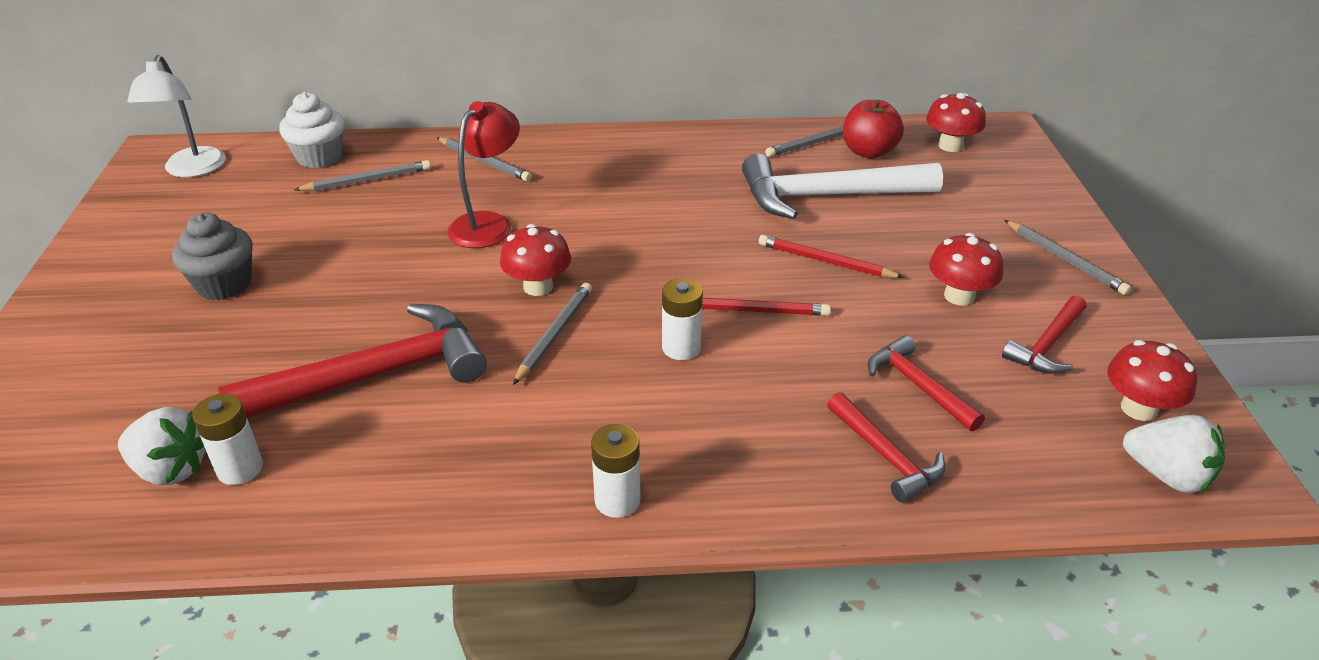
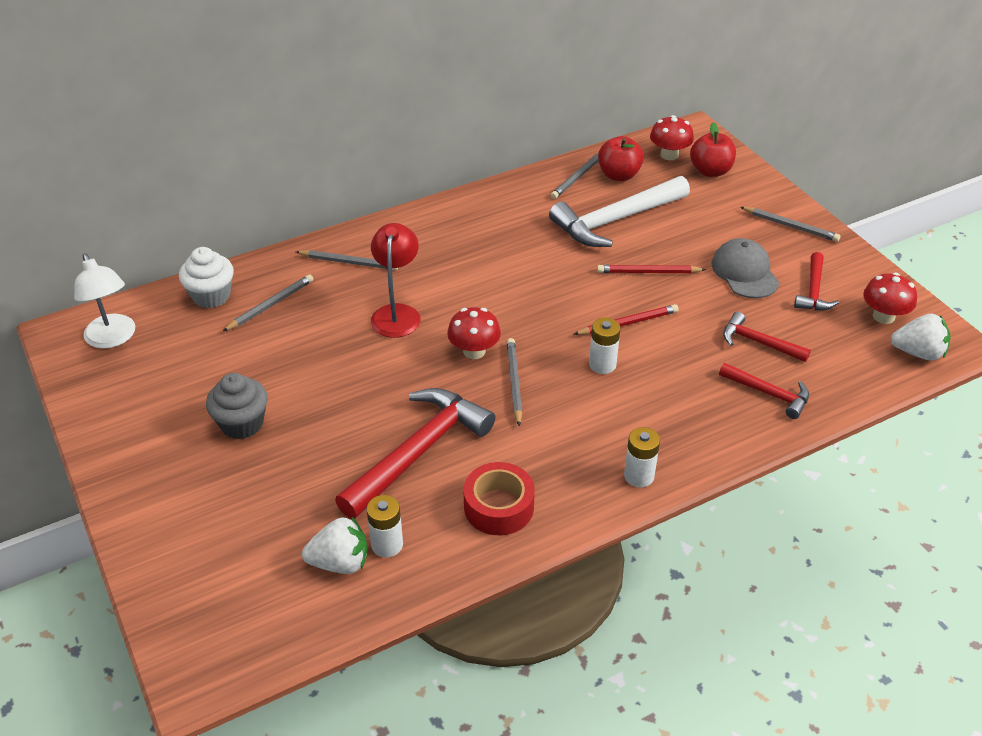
camera: 25 degrees left, 5 degrees up
(407, 473) = (499, 507): none -> red tape
(959, 296) = (744, 272): red mushroom -> grey cap
(993, 174) = (710, 171): none -> red apple

